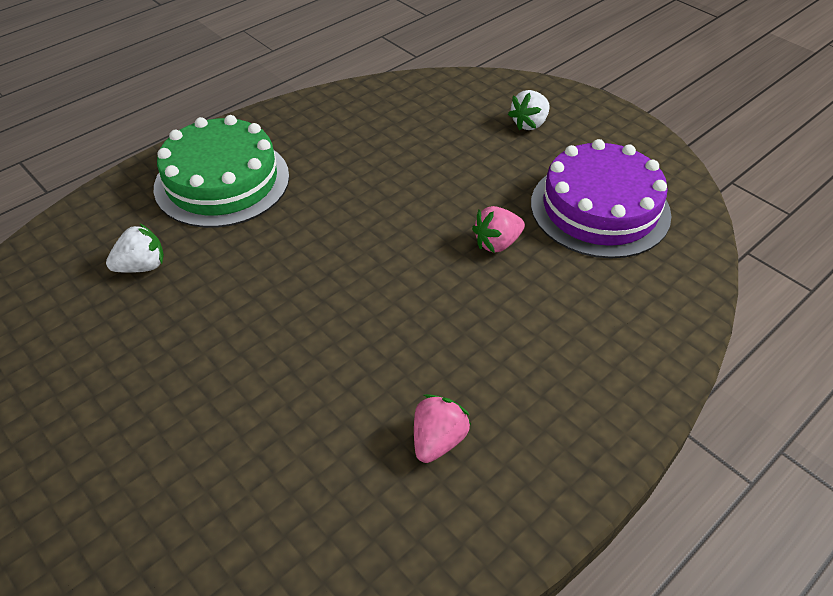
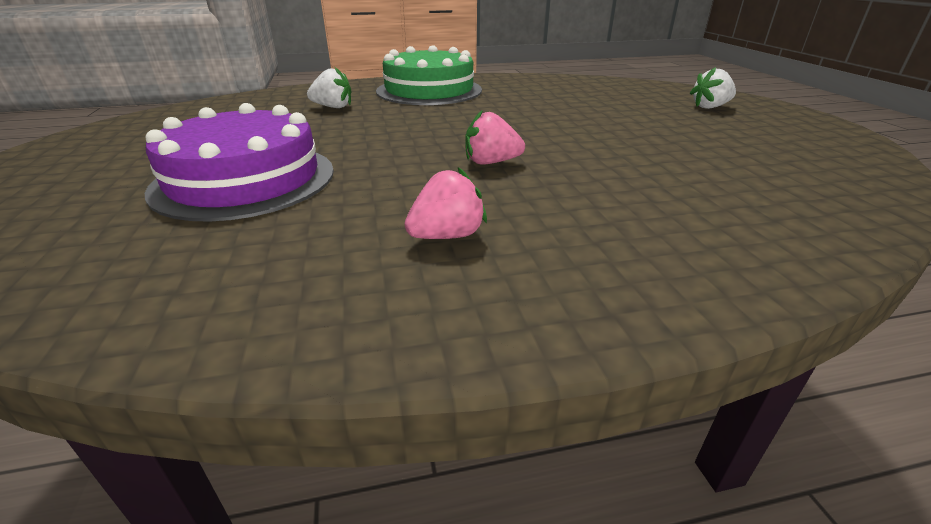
camera: 30 degrees right, 15 degrees down
(497, 243) = (626, 149): pink strawberry -> pink strawberry (491, 162)
(600, 208) = (759, 153): purple cake -> purple cake (244, 179)

